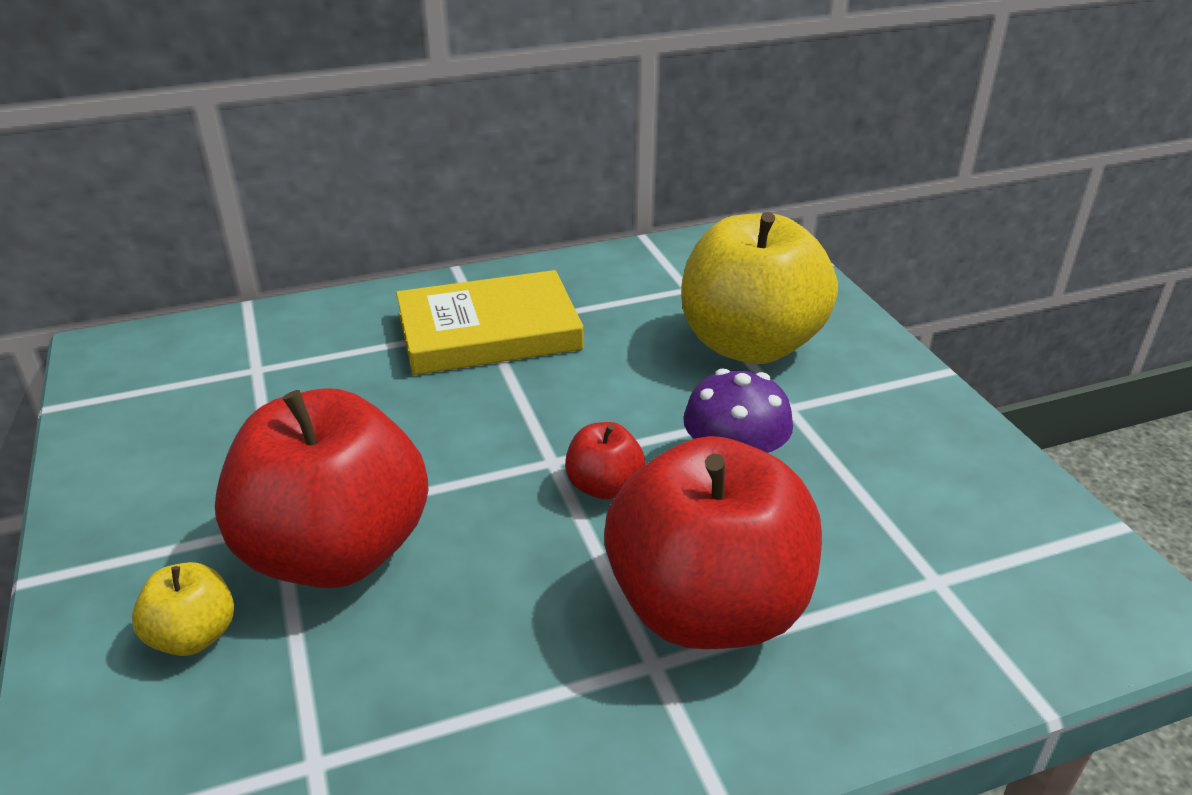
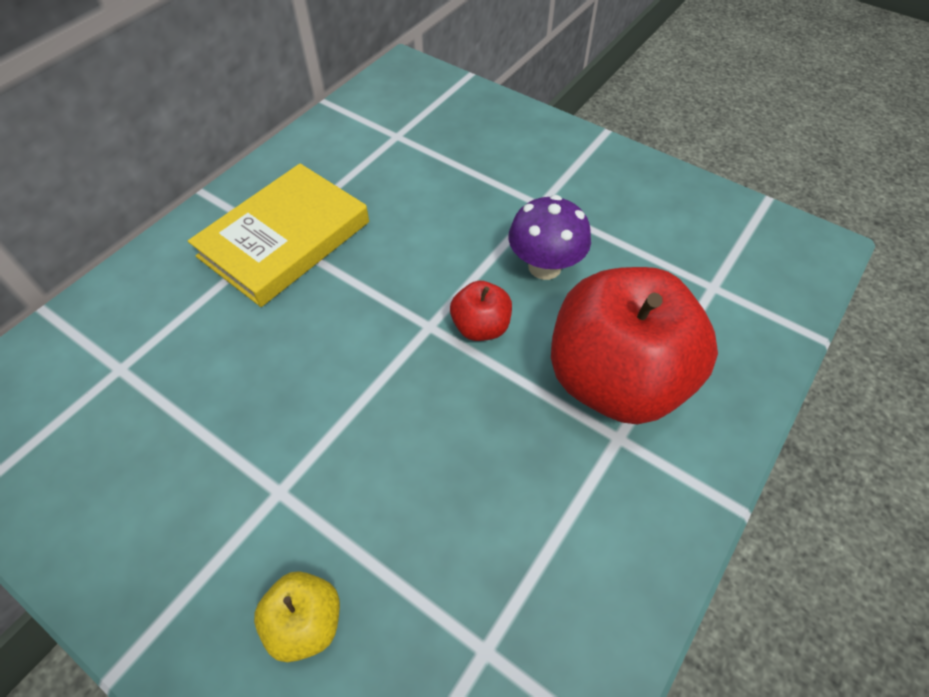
camera: 35 degrees left, 20 degrees up
(336, 552) = (346, 487): red apple -> none
(750, 345) = (477, 165): yellow apple -> none

